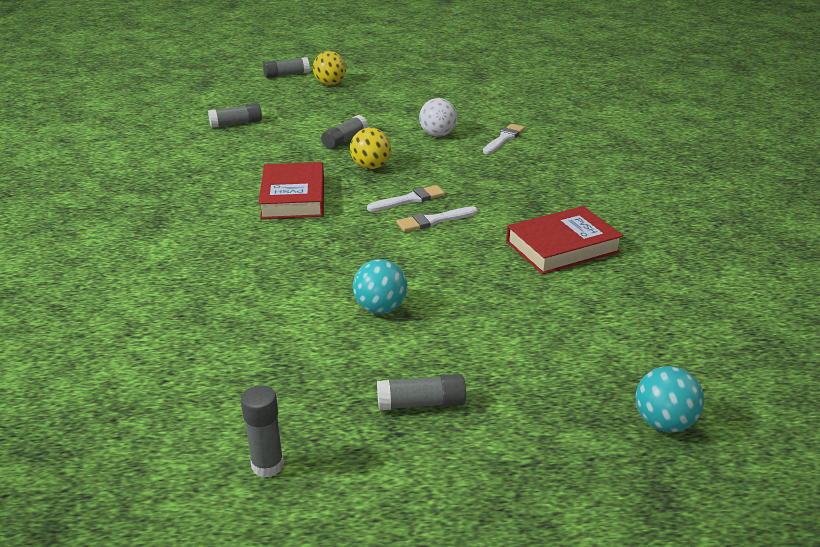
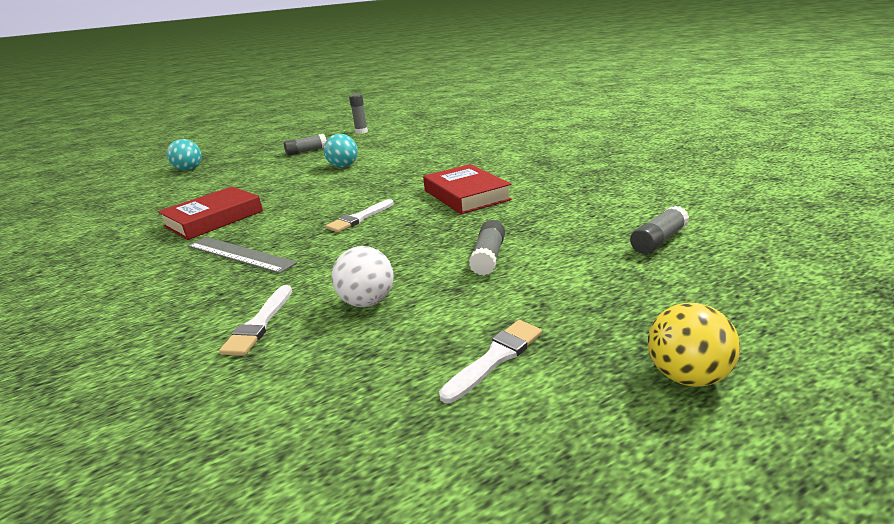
camera: 160 degrees right, 5 degrees down
(286, 75) = (828, 377): grey glue stick -> none
(371, 167) = (423, 235): yellow ball -> none
(434, 220) = (328, 210): white brush -> white brush (495, 358)
(524, 191) = (239, 254): none -> grey ruler

